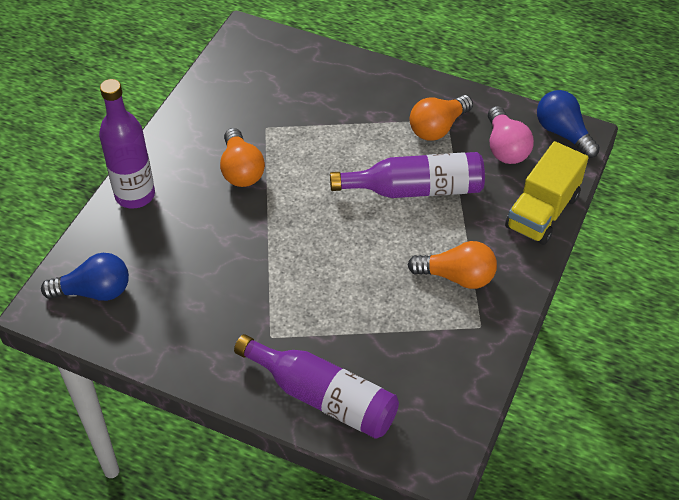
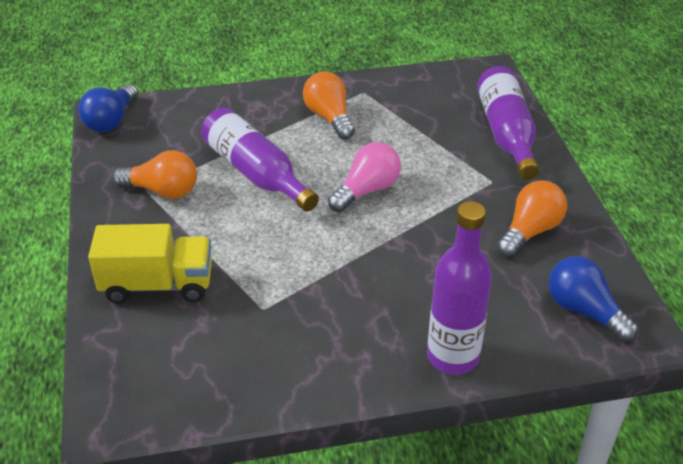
camera: 125 degrees left, 10 degrees down
(241, 170) = (340, 294): orange light bulb -> orange light bulb (530, 231)
(505, 148) = (157, 144): pink light bulb -> pink light bulb (367, 190)
(542, 212) = (219, 102): yellow truck -> yellow truck (158, 284)

